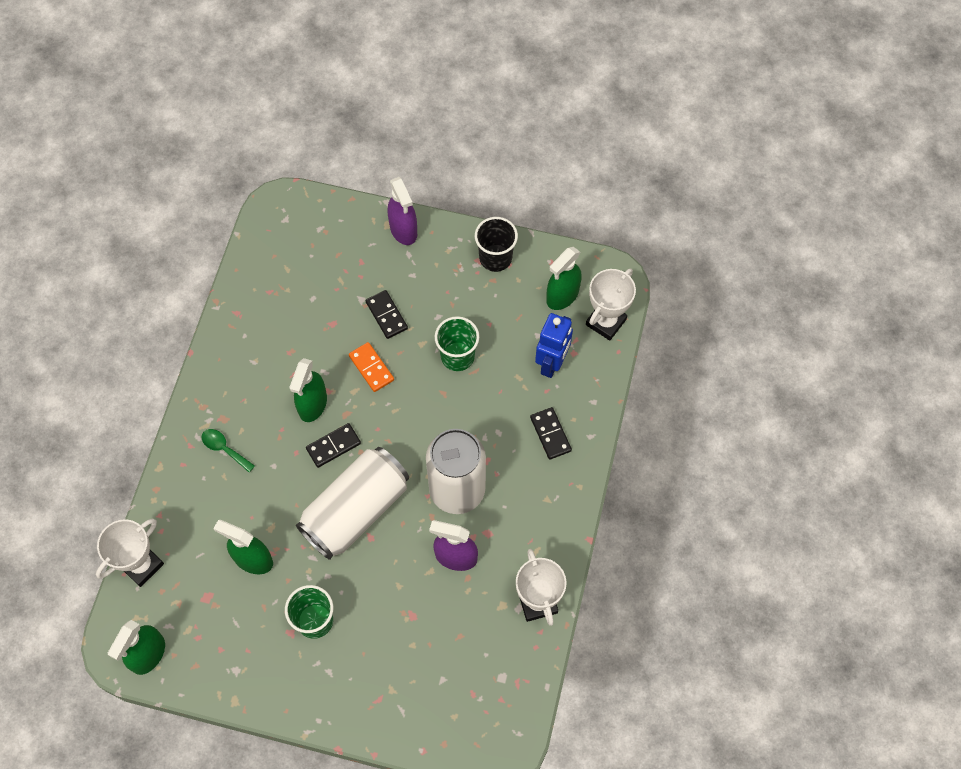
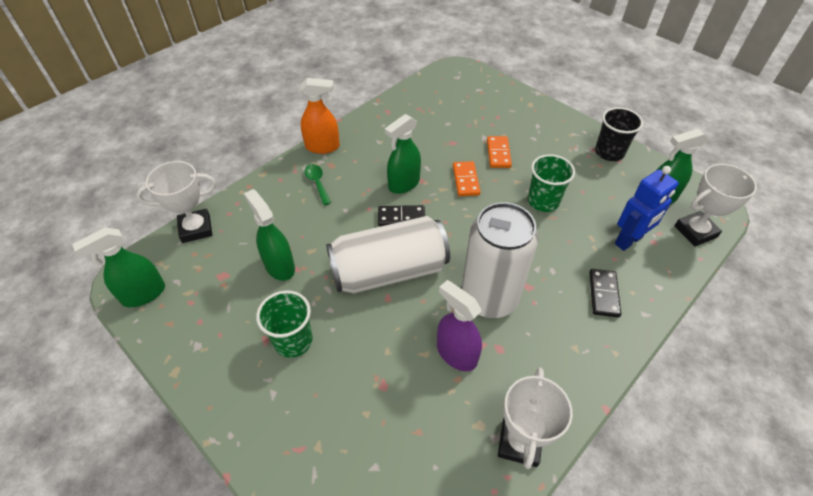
camera: 30 degrees right, 15 degrees down
(198, 400) = (322, 147): none -> orange spray bottle
(386, 315) = (498, 153): black domino -> orange domino
(403, 230) = (541, 111): purple spray bottle -> none

